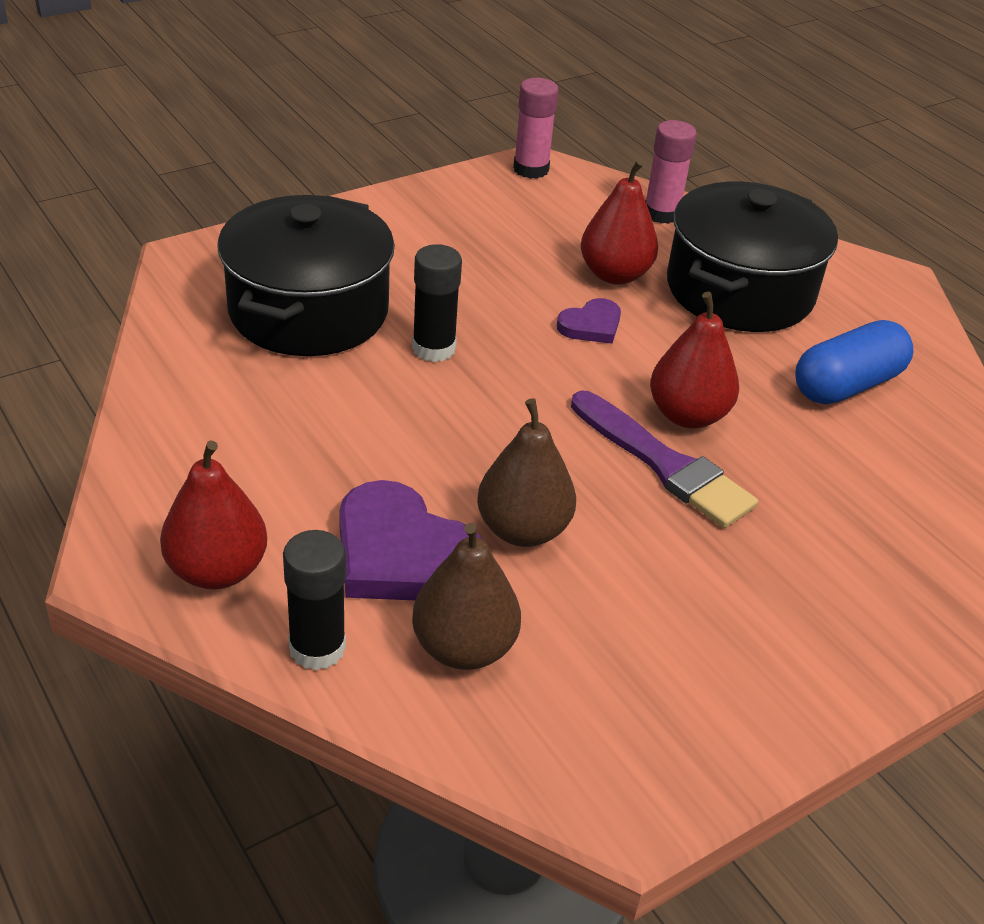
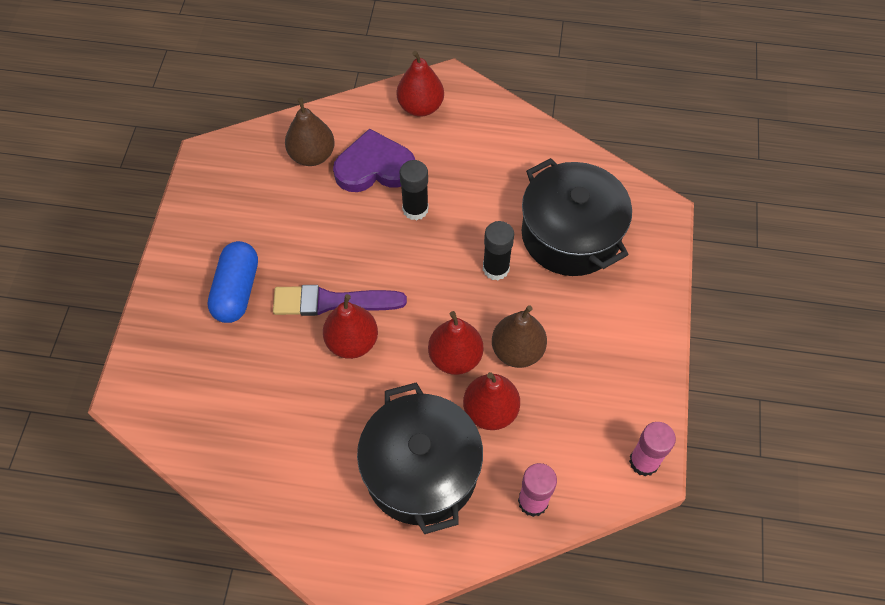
camera: 135 degrees right, 20 degrees up
(317, 648) = (355, 114): black glue stick -> black glue stick (415, 209)
(523, 529) = (348, 216): brown pear -> brown pear (517, 351)
(591, 325) = (455, 357): purple heart -> red pear
(846, 385) = (302, 445): blue capsule -> blue capsule (237, 290)

